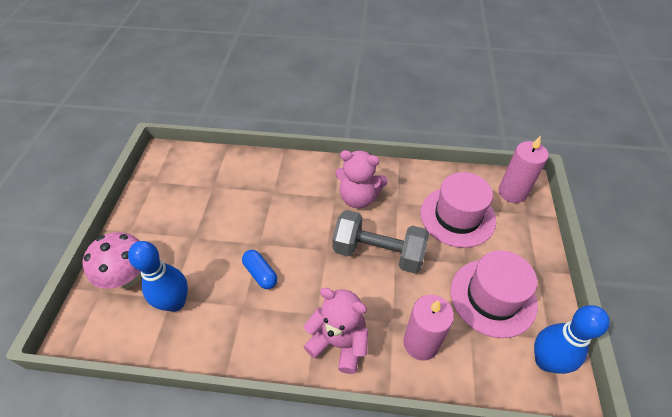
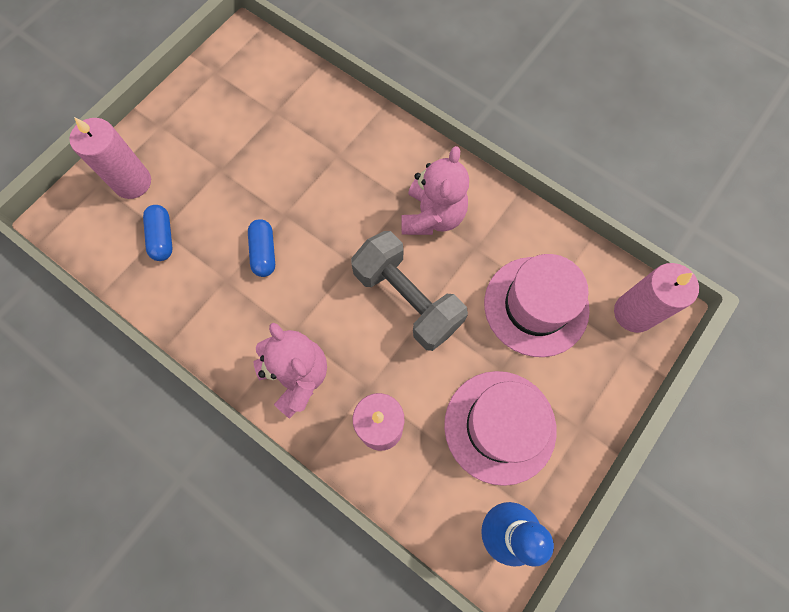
camera: 30 degrees right, 20 degrees up
(129, 277) = (132, 182): pink mushroom -> pink candle
(175, 302) = (162, 237): blue bowling pin -> blue capsule
(358, 197) = (432, 216): pink teddy bear -> pink teddy bear turned 120 degrees counterclockwise

